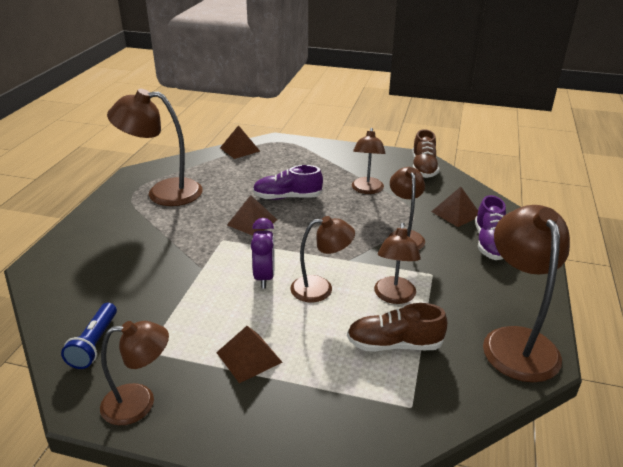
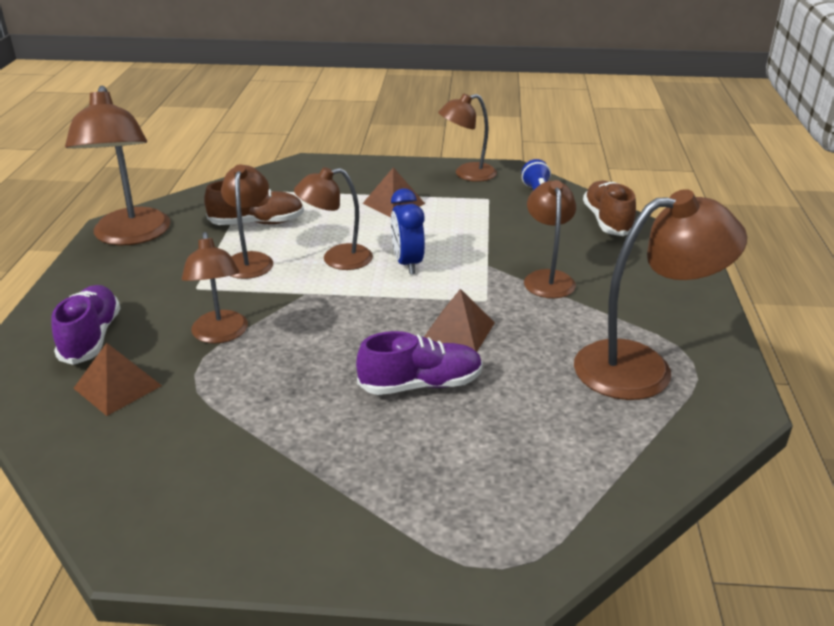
camera: 170 degrees right, 0 degrees up
(240, 149) = (589, 516): brown pyramid -> none
(264, 277) = (407, 263): purple clock -> blue clock
(367, 190) = (273, 421): brown lamp -> brown lamp (547, 278)
(423, 168) = (134, 507): brown shoe -> brown shoe (607, 221)

